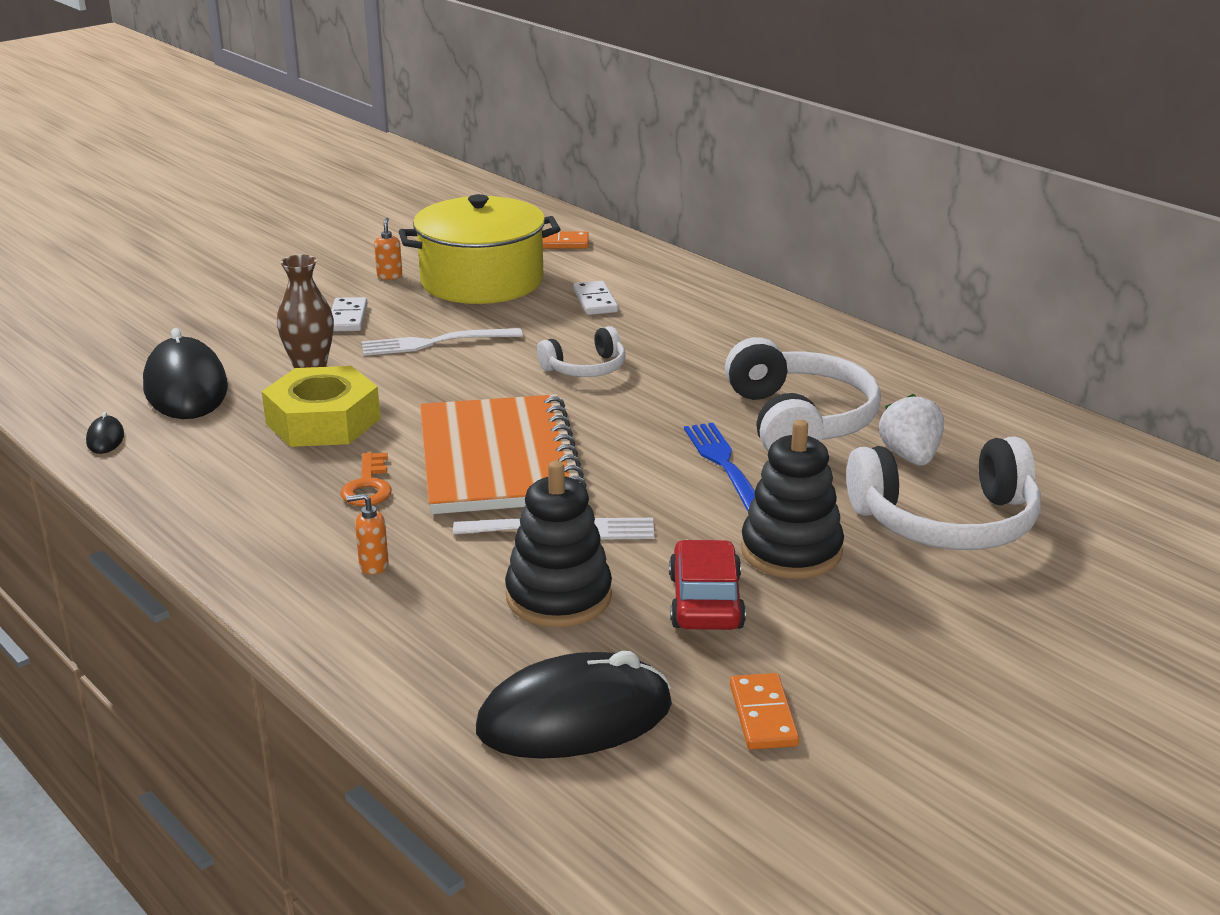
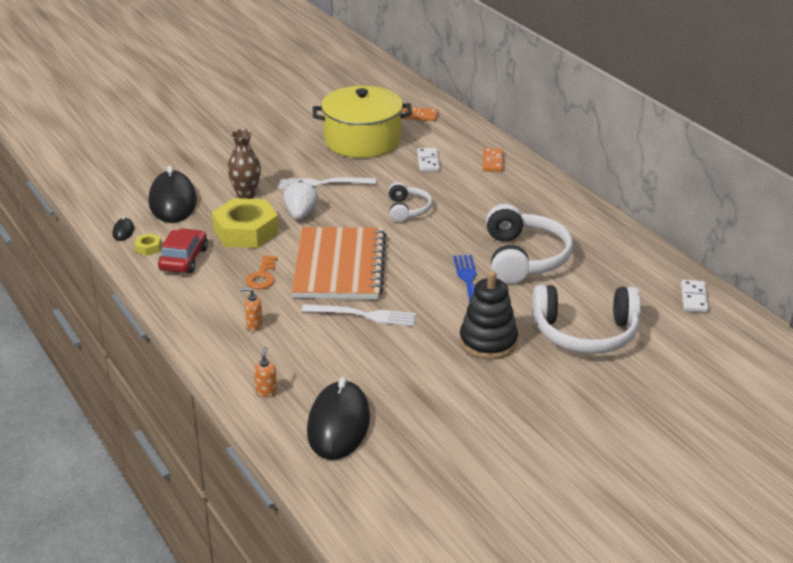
camera: 10 degrees right, 5 degrees up
(155, 460) = (148, 248): none -> yellow nut
(348, 318) = (275, 161): white domino -> white domino (694, 298)
(389, 276) = (307, 132): orange soap dispenser -> orange soap dispenser (266, 392)
(558, 597) = (349, 355): black stacking toy -> none
(574, 718) = (338, 424): black mouse -> black mouse turned 75 degrees counterclockwise
(585, 368) = (407, 210): white headphones -> white headphones turned 75 degrees counterclockwise
(705, 601) = (429, 367): red car -> red car (183, 259)
(763, 715) = (438, 435): orange domino -> orange domino (493, 162)
(910, 457) = (581, 289): white strawberry -> white strawberry (301, 214)

